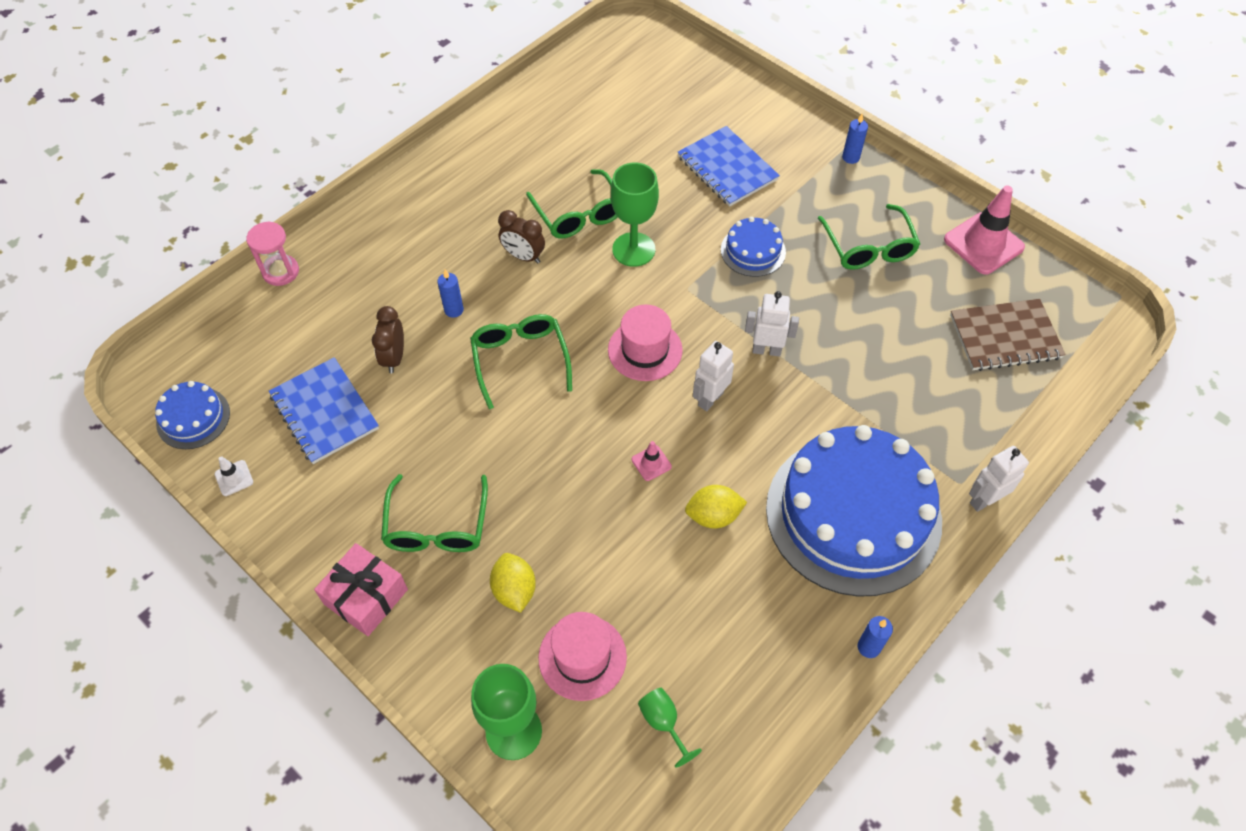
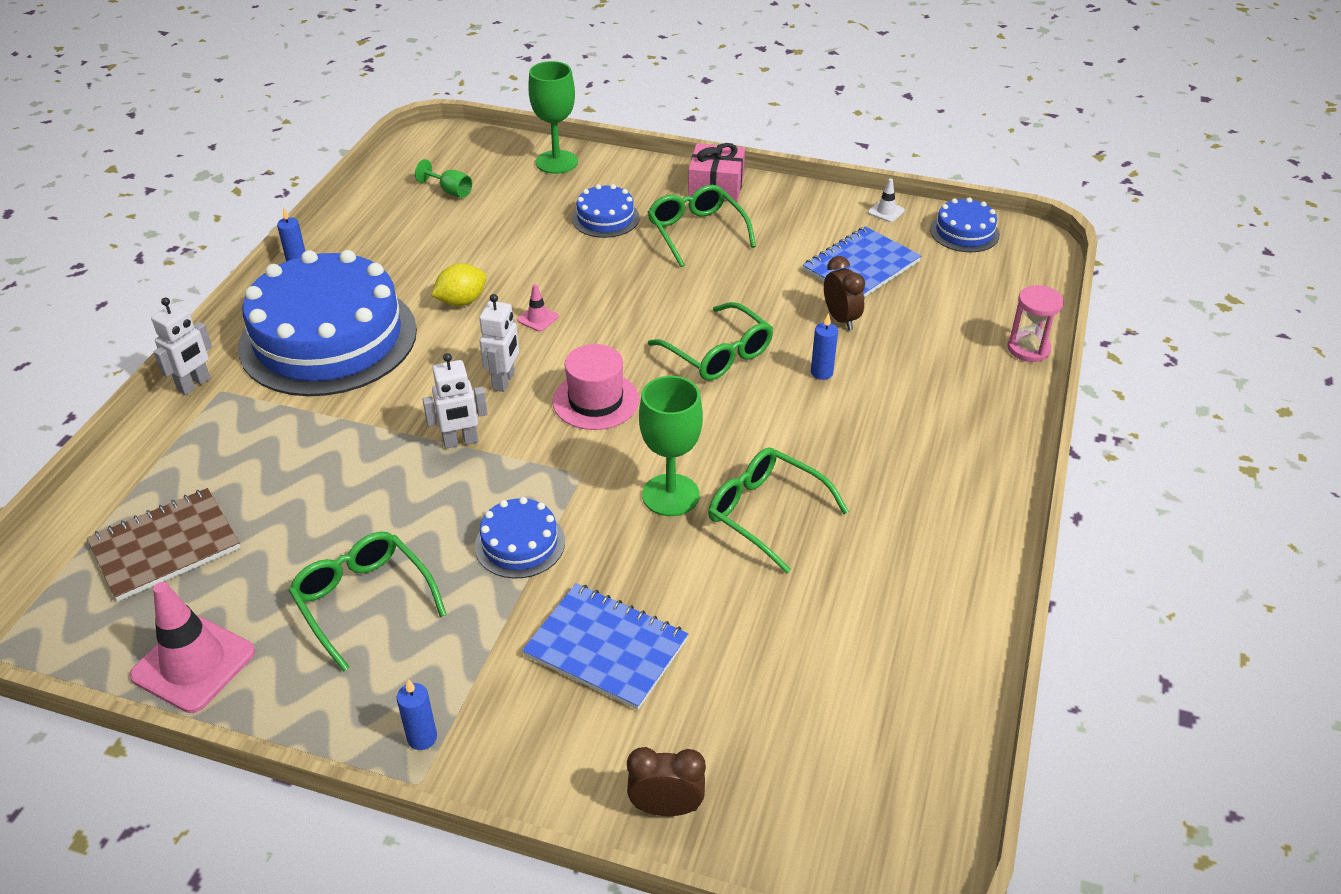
camera: 155 degrees right, 15 degrees down
(324, 412) = (861, 266): blue notebook -> blue notebook turned 75 degrees counterclockwise
(514, 590) = (605, 218): yellow lemon -> blue cake
(523, 256) = (793, 445): brown clock -> brown clock (666, 807)
(582, 657) = (529, 202): pink hat -> none

